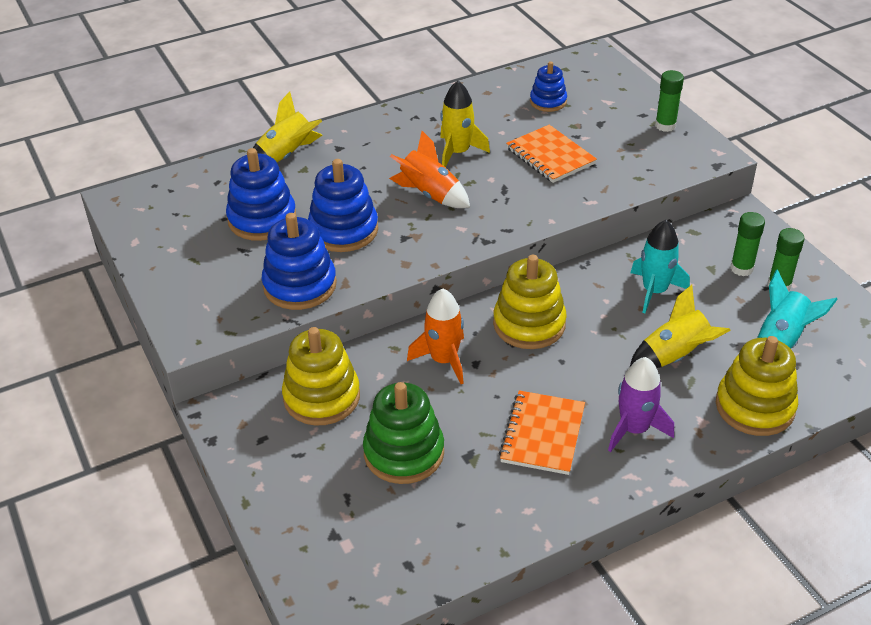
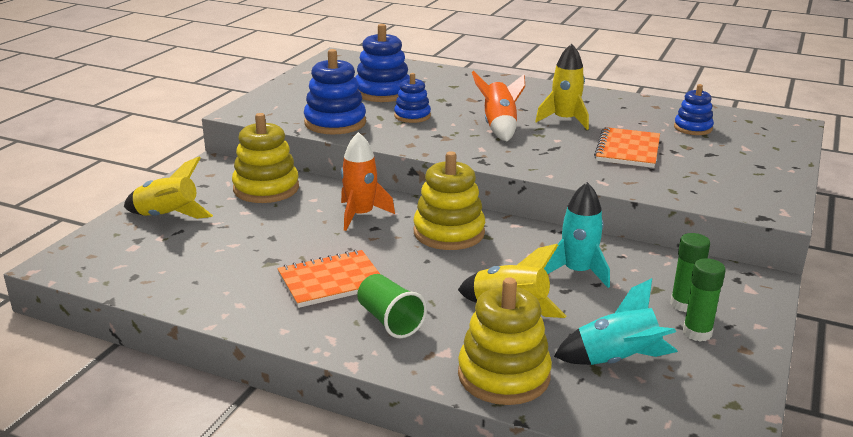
camera: 50 degrees right, 15 degrees down
(287, 156) = (458, 77): yellow rocket -> yellow rocket (167, 217)
(343, 230) = (412, 116): blue stacking toy -> blue stacking toy, size x0.61
(404, 453) = (245, 235): green stacking toy -> none
(634, 429) = (390, 321): purple rocket -> green cup
(665, 125) = (767, 179): green glue stick -> none

